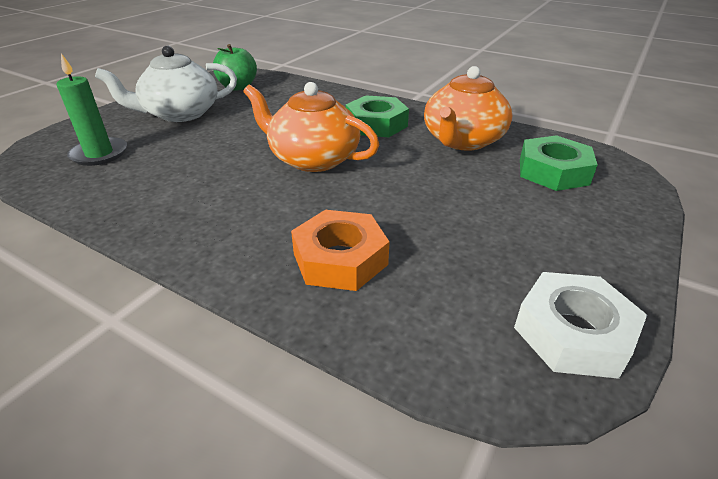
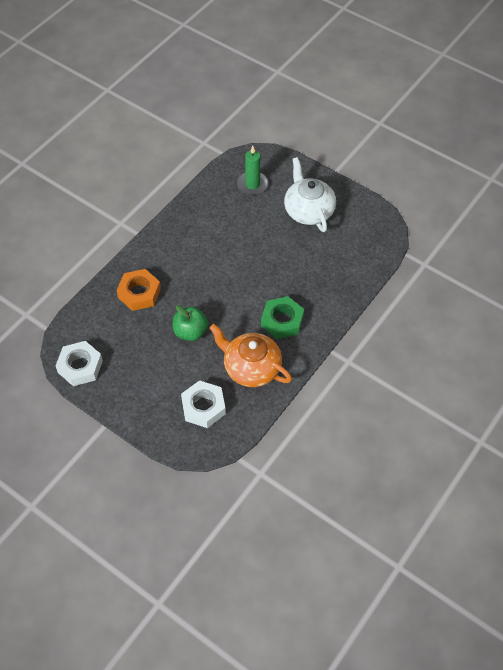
camera: 95 degrees right, 20 degrees up
(237, 87) = (359, 237): green apple -> green apple (190, 332)
(312, 159) = (235, 284): orange teapot -> none
(553, 171) = (203, 407): green nut -> white nut

